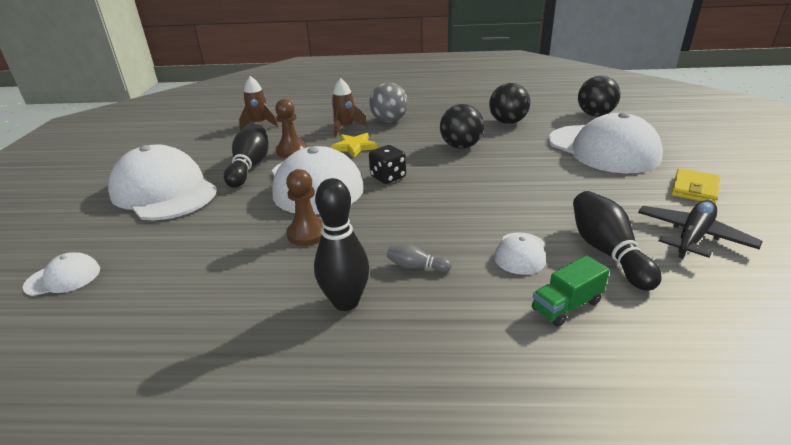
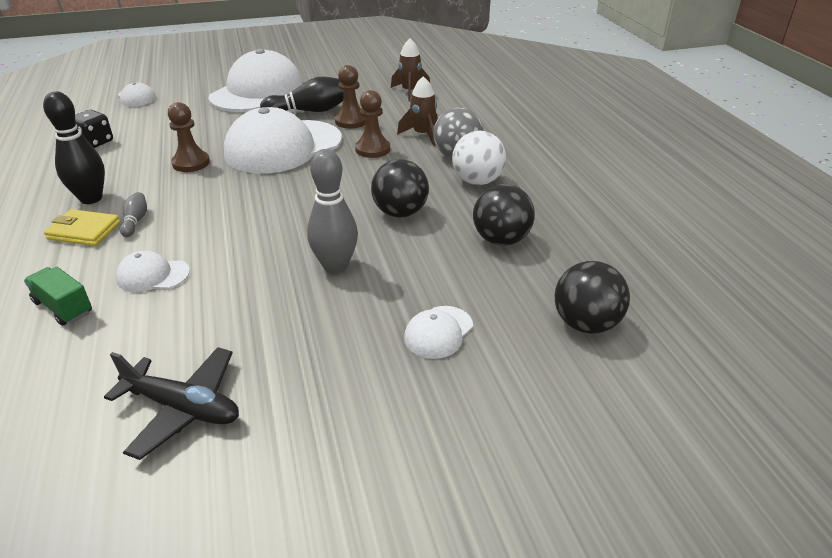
camera: 70 degrees right, 5 degrees up
(354, 147) = (372, 149): yellow star -> brown pawn
(388, 177) = (304, 180): black dice -> black dice (95, 142)
(430, 119) = (477, 181): none -> white ball
(525, 173) = (335, 266): none -> grey bowling pin
(603, 149) = (438, 332): white cap -> white cap, size x0.44
(607, 252) = (152, 333): black bowling pin -> none
(694, 189) = (320, 425): yellow wallet -> yellow wallet (84, 231)

